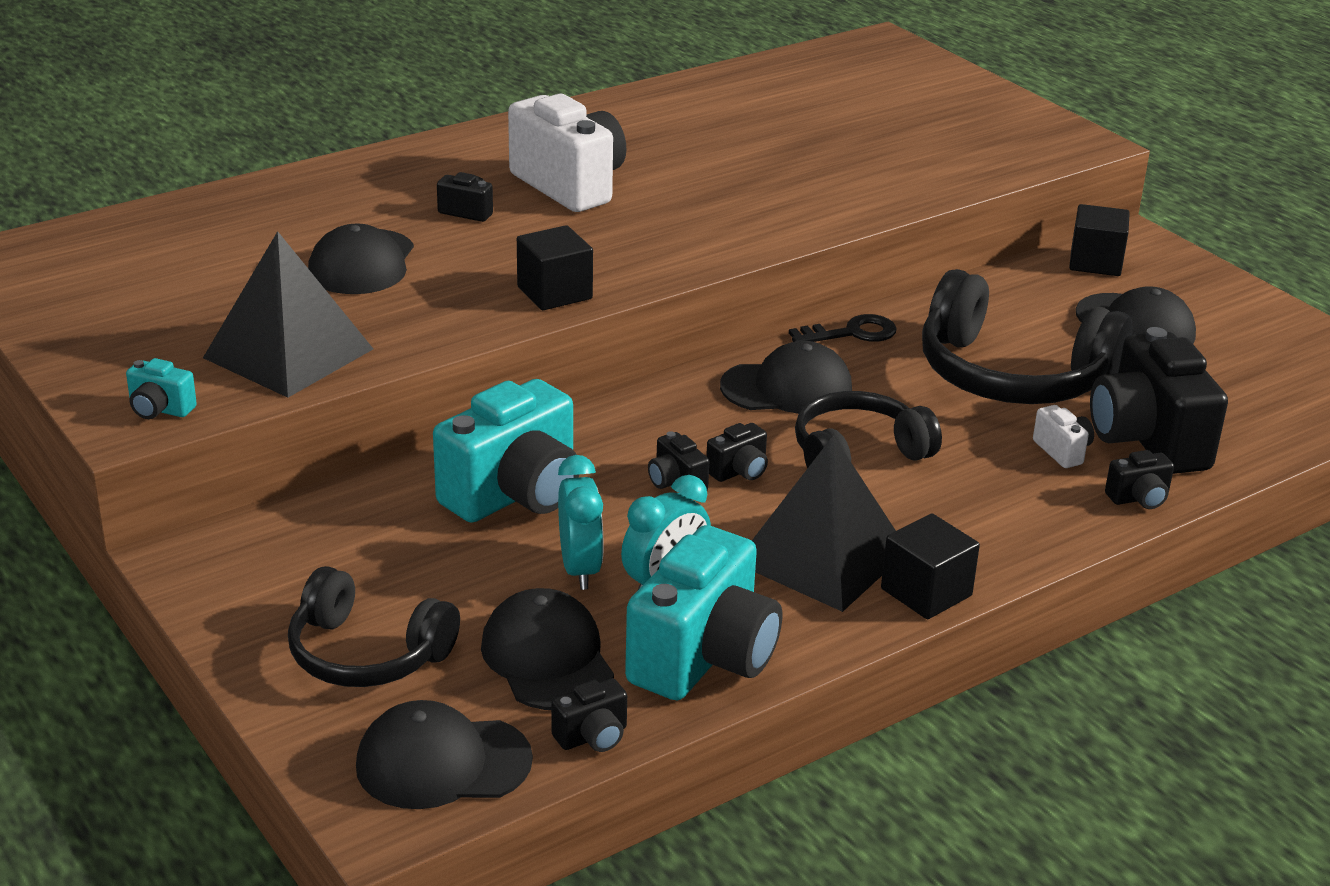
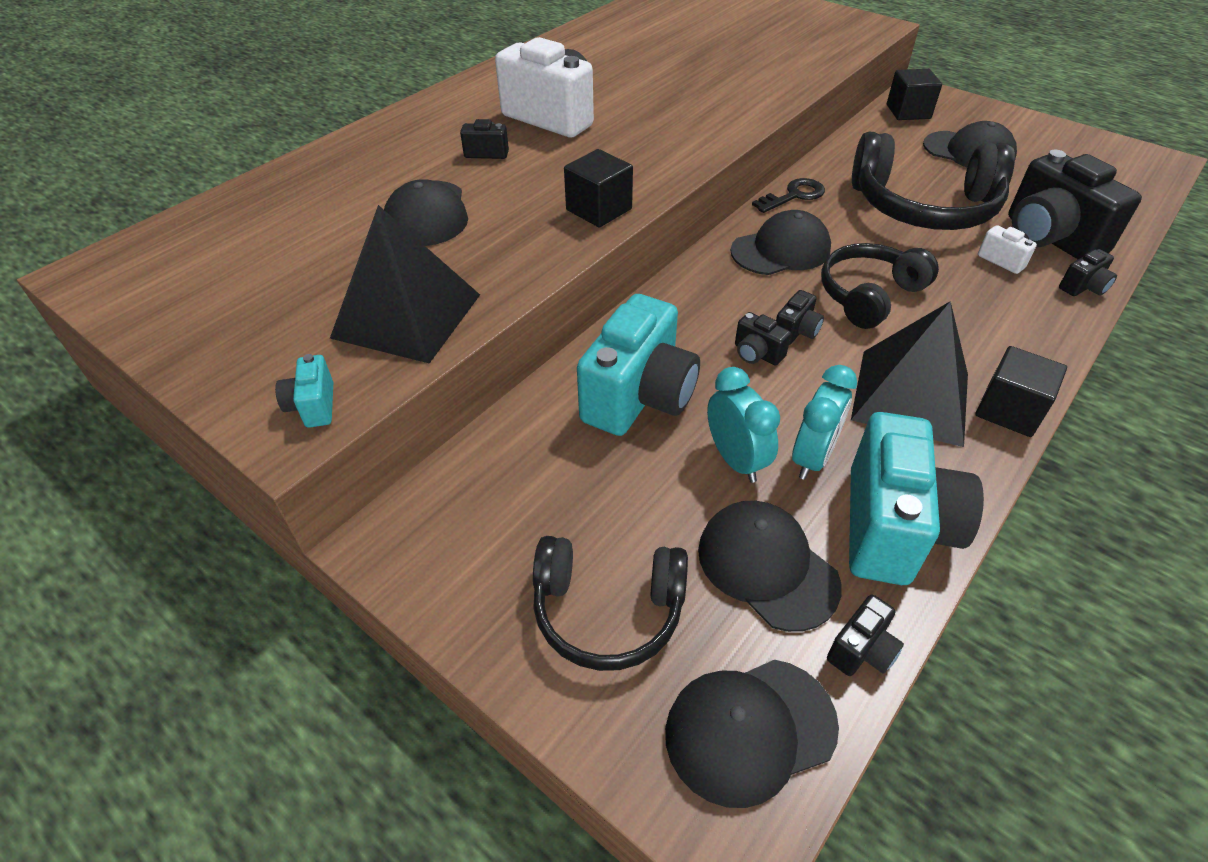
camera: 15 degrees left, 15 degrees up
(160, 410) = (313, 406): turquoise camera -> turquoise camera turned 75 degrees clockwise

